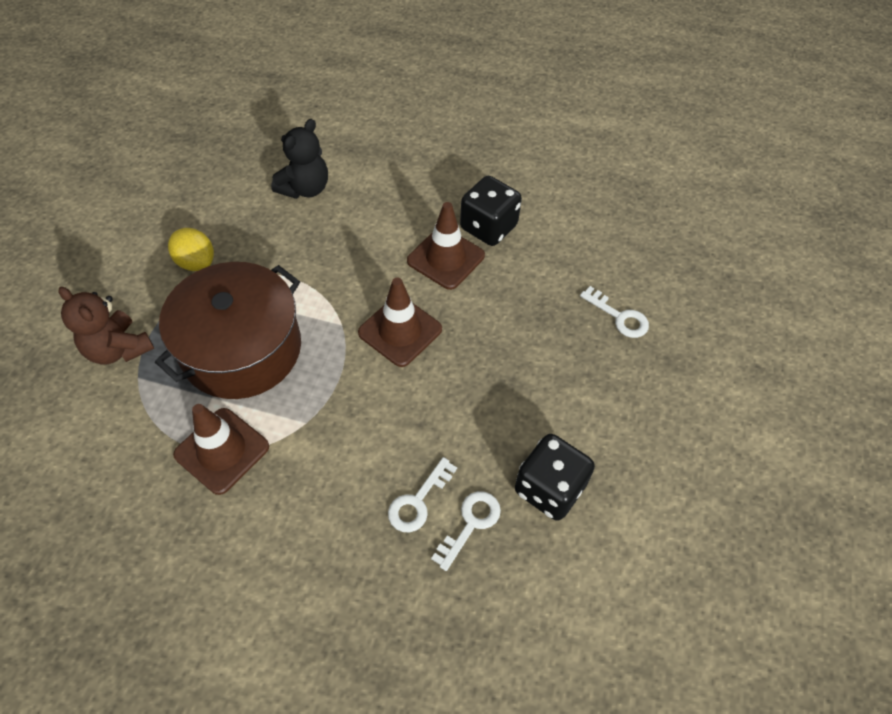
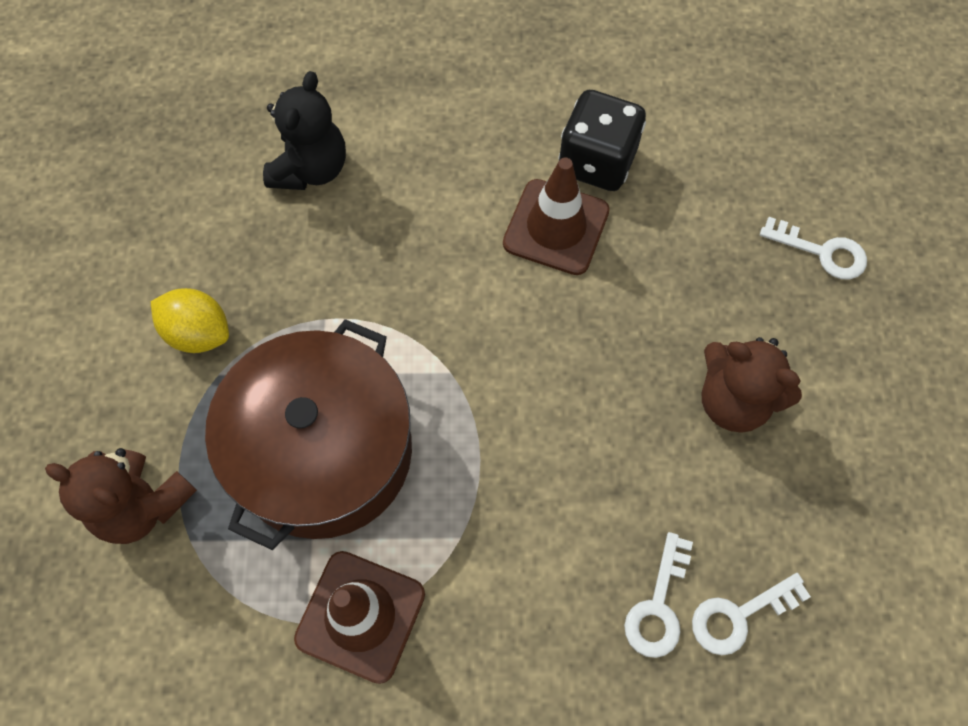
camera: 15 degrees left, 10 degrees up
(400, 331) = (536, 359): brown traffic cone -> none
(470, 524) = (739, 616): white key -> white key turned 135 degrees counterclockwise
(521, 390) = (733, 401): none -> brown teddy bear
(549, 488) = (821, 533): black dice -> none

